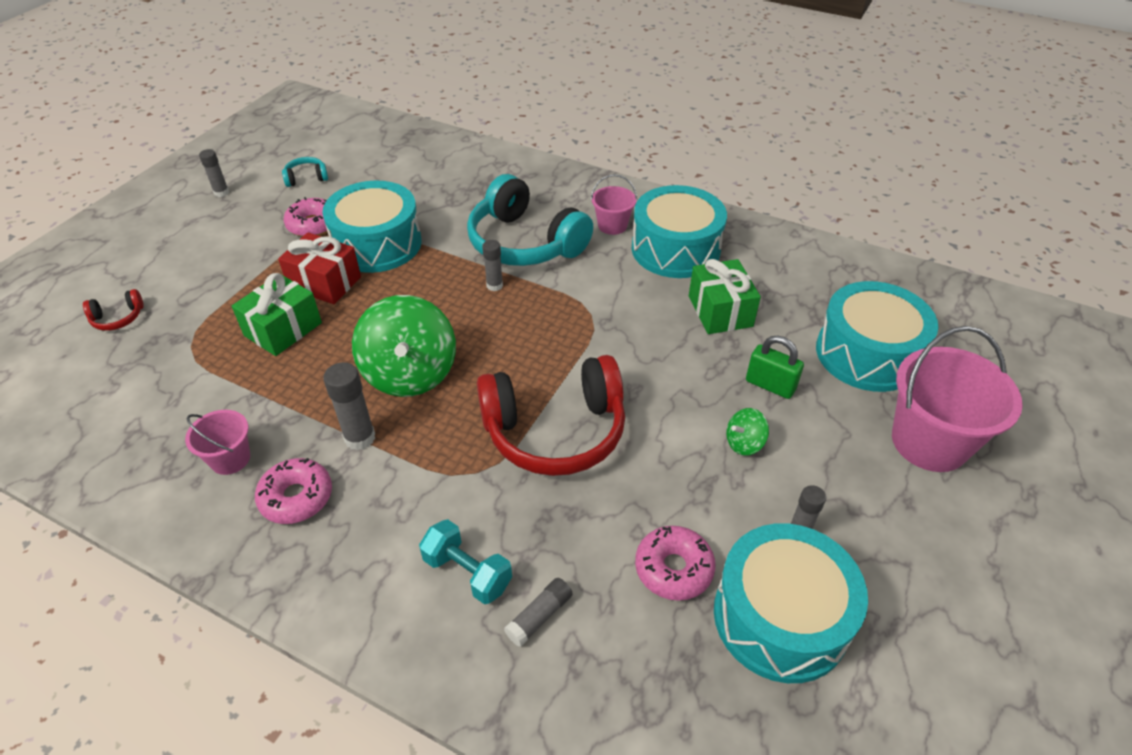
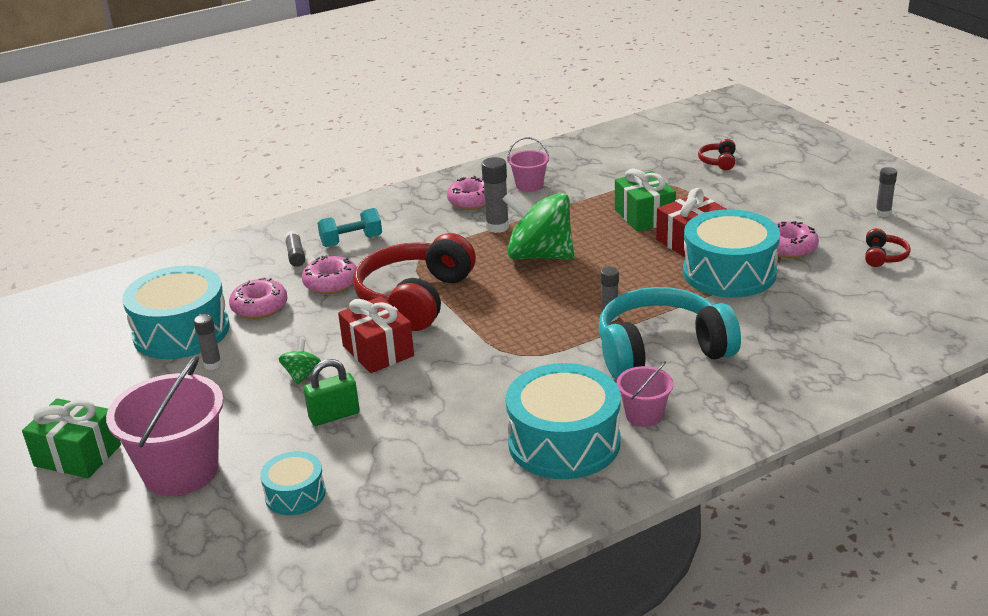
camera: 125 degrees right, 15 degrees down
(306, 178) = (883, 256): turquoise headphones -> red headphones
(577, 528) = (331, 283): none -> pink donut
(662, 408) = (378, 351): none -> red gift
(720, 311) = (446, 429): green gift -> green gift (77, 455)
(867, 354) = (295, 494): turquoise drum -> turquoise drum, size x0.52

